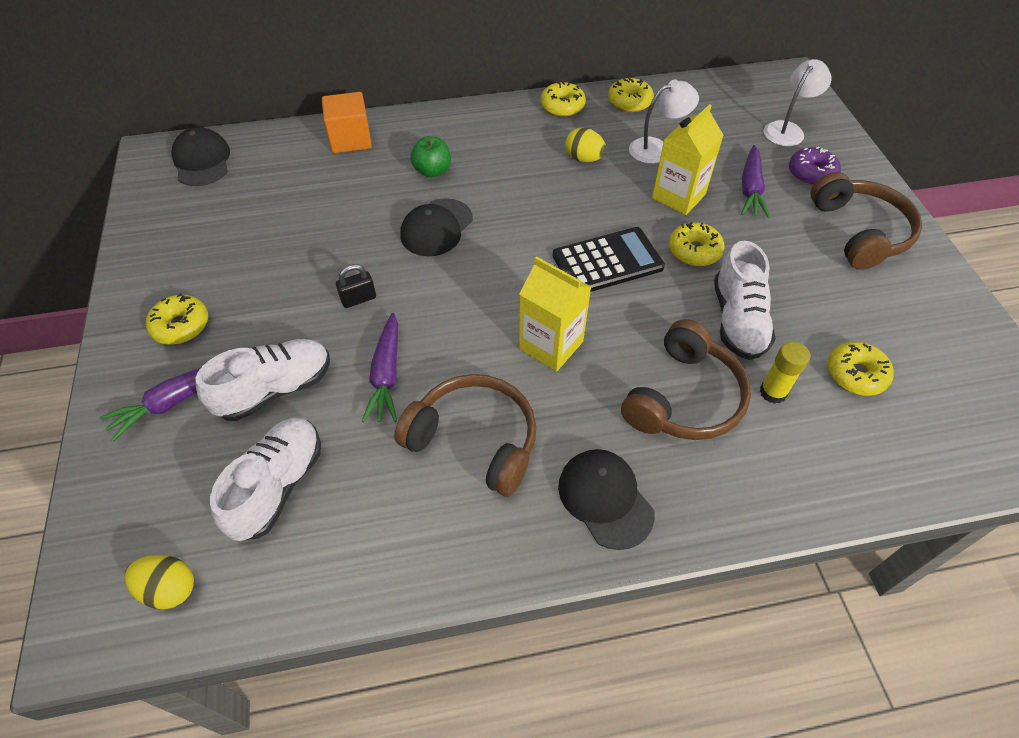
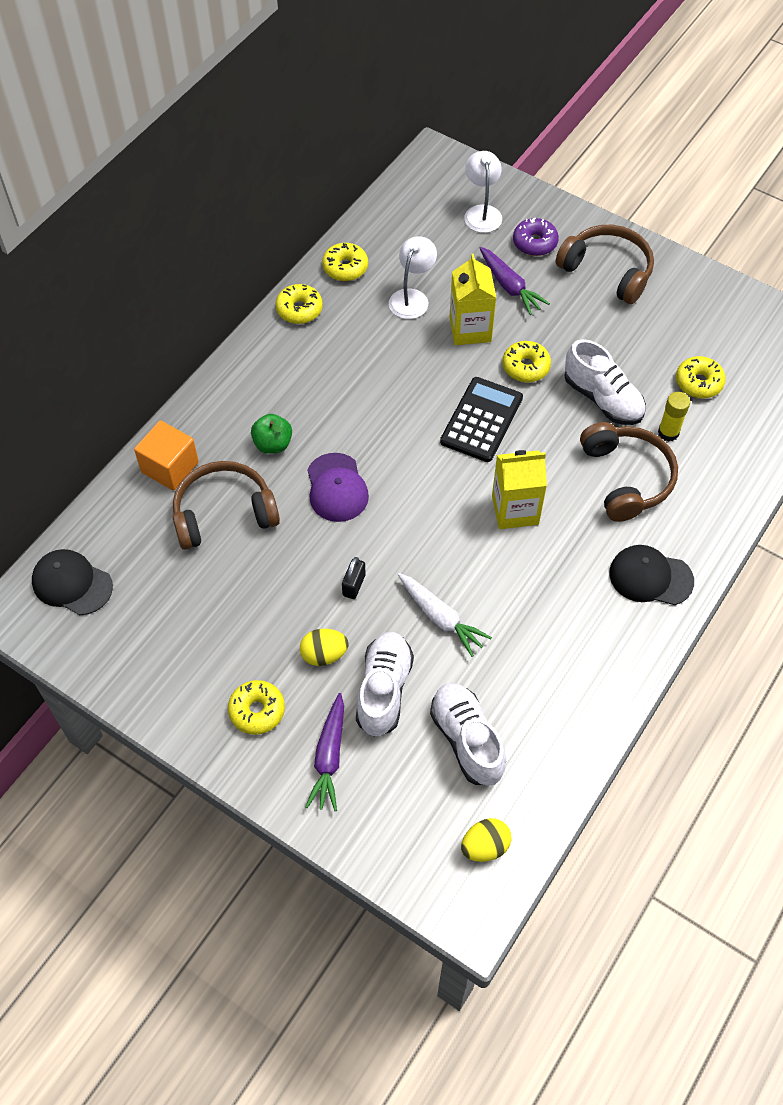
camera: 45 degrees left, 5 degrees up
(386, 374) = (440, 617): purple carrot -> white carrot
(436, 228) = (337, 488): black cap -> purple cap
(474, 440) = (543, 609): brown headphones -> brown headphones (224, 513)
(584, 158) = (371, 346): yellow egg -> yellow egg (324, 654)

